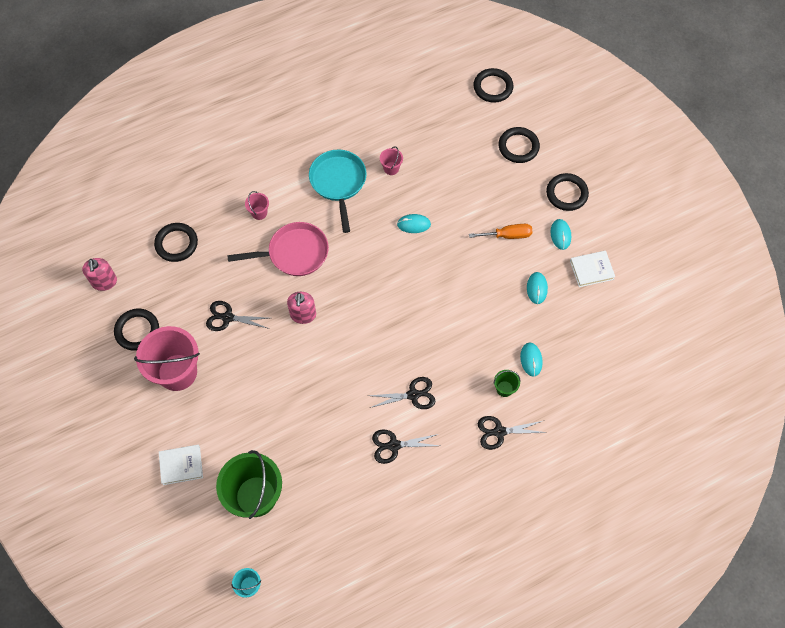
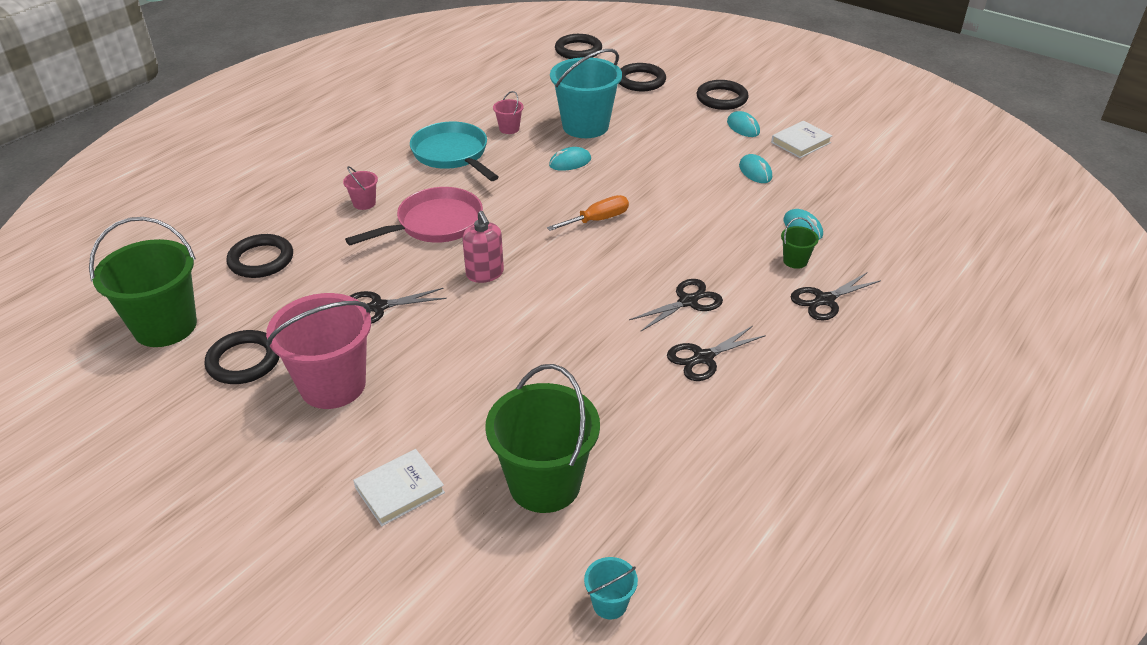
camera: 25 degrees left, 25 degrees down
(104, 282) = (165, 326): pink soap dispenser -> green bucket
(446, 187) = (585, 126): none -> turquoise bucket
(508, 235) = (686, 142): orange screwdriver -> orange screwdriver (598, 220)

